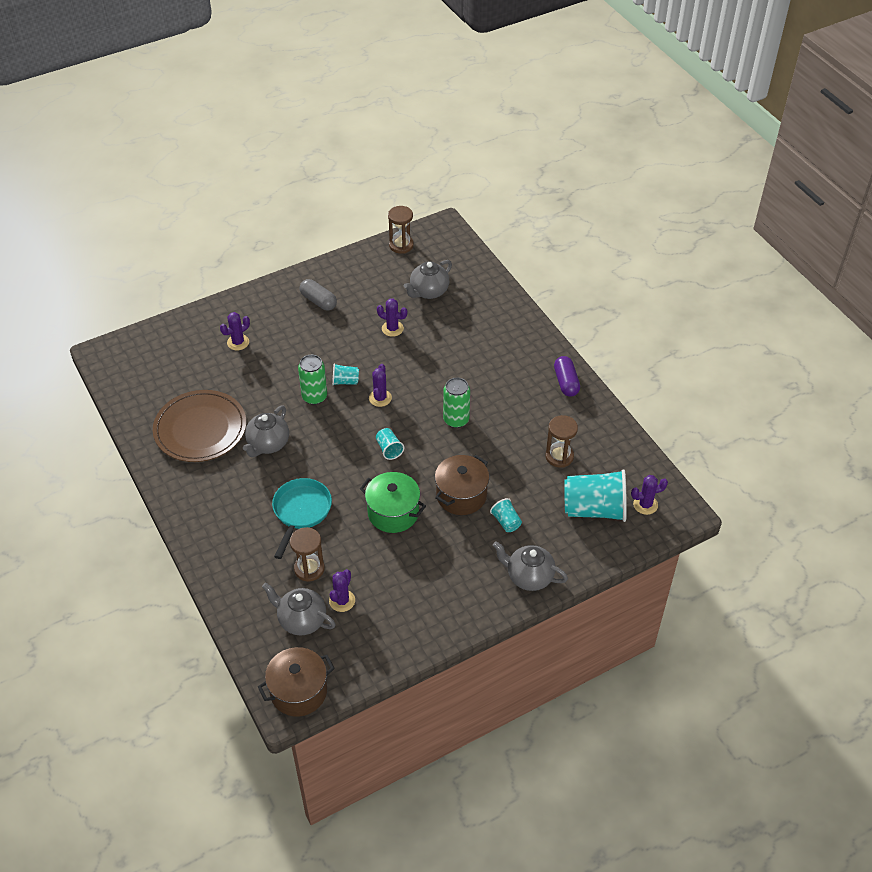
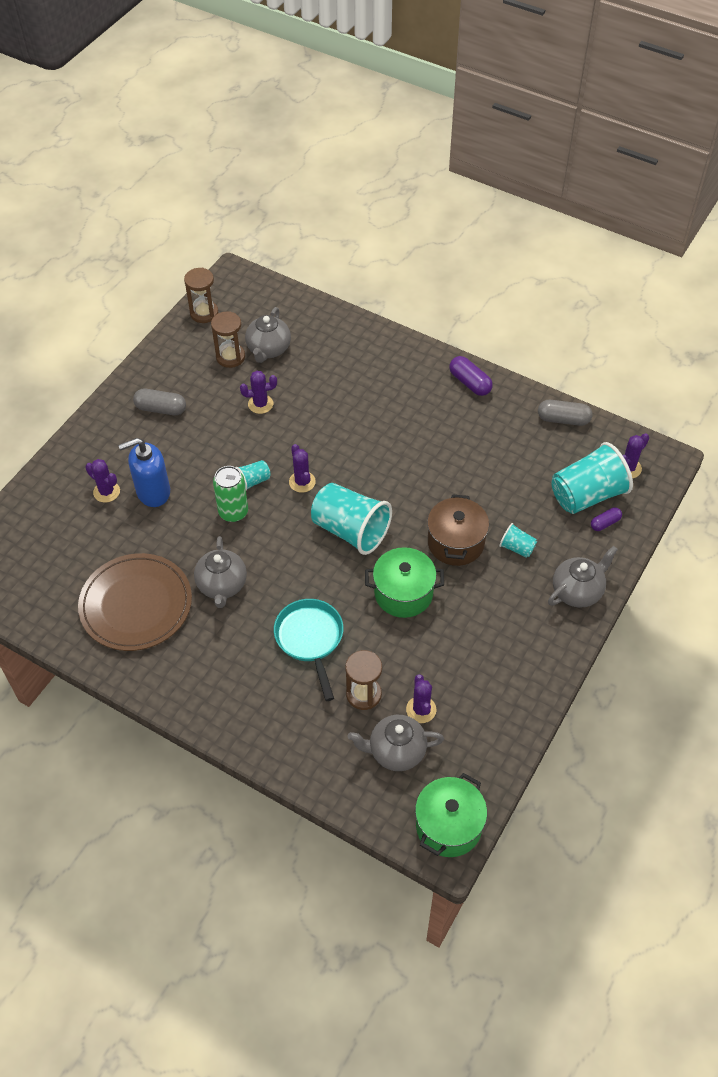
camera: 30 degrees left, 5 degrees up
(238, 342) = (106, 492): purple cactus -> purple cactus turned 75 degrees counterclockwise
(269, 357) = (153, 492): none -> blue soap dispenser
(298, 691) = (448, 826): brown pot -> green pot
(389, 449) = (350, 530): turquoise cup -> turquoise cup, size x2.16
(456, 420) = (394, 469): green can -> none
(529, 577) = (577, 591): grey teapot -> grey teapot turned 150 degrees clockwise
(559, 456) = (518, 459): brown hourglass -> brown hourglass (230, 357)
(592, 537) = (605, 523): none -> purple capsule
(621, 443) = (563, 419): none -> grey capsule

